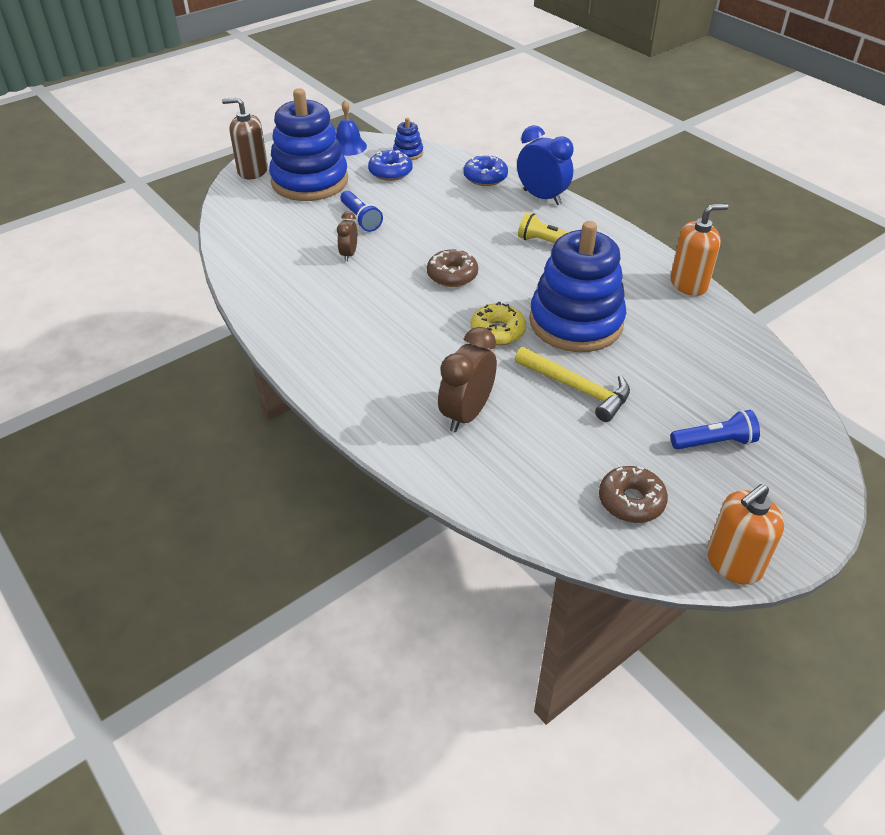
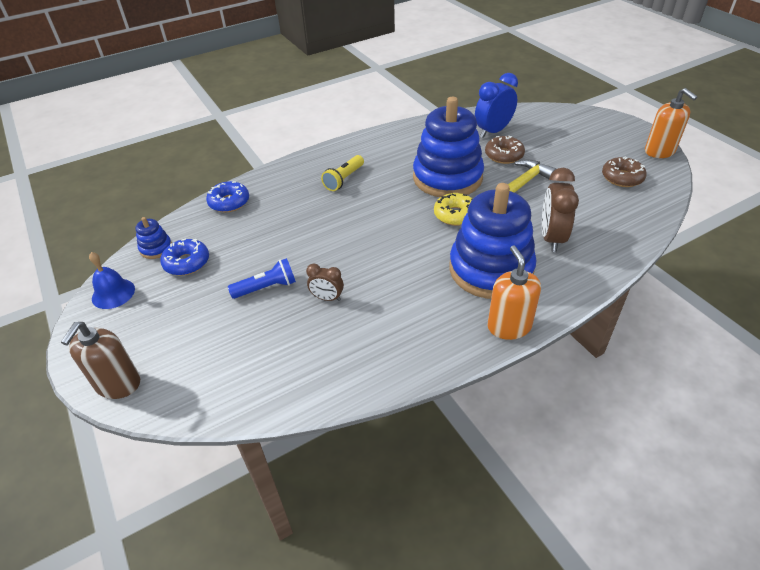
camera: 80 degrees left, 0 degrees up
(310, 181) = (172, 328): blue stacking toy -> blue stacking toy (490, 269)
(452, 275) = (376, 233): brown donut -> brown donut (504, 155)
(466, 414) = (551, 238): brown clock -> brown clock turned 60 degrees clockwise
(542, 197) = (276, 175): blue clock -> blue clock (493, 131)
(688, 284) = (410, 127): orange soap dispenser -> orange soap dispenser (509, 326)
(714, 442) = (565, 142): blue flashlight -> none

